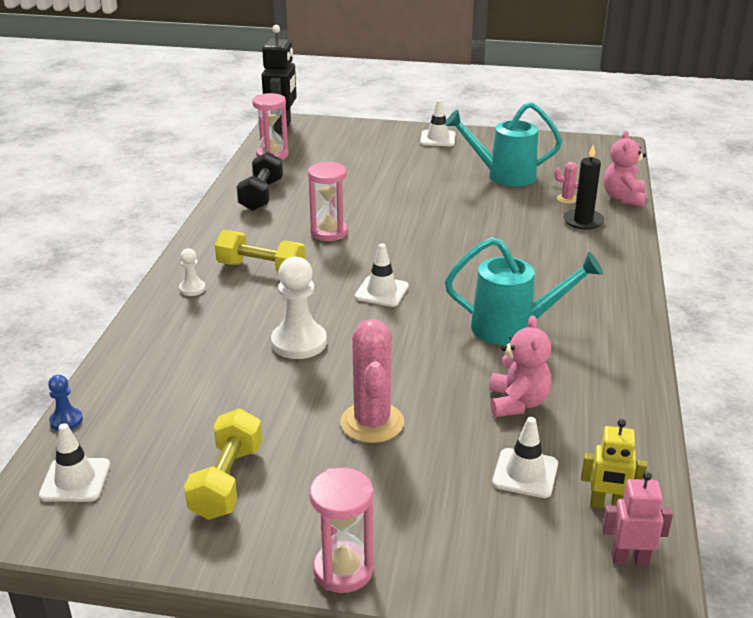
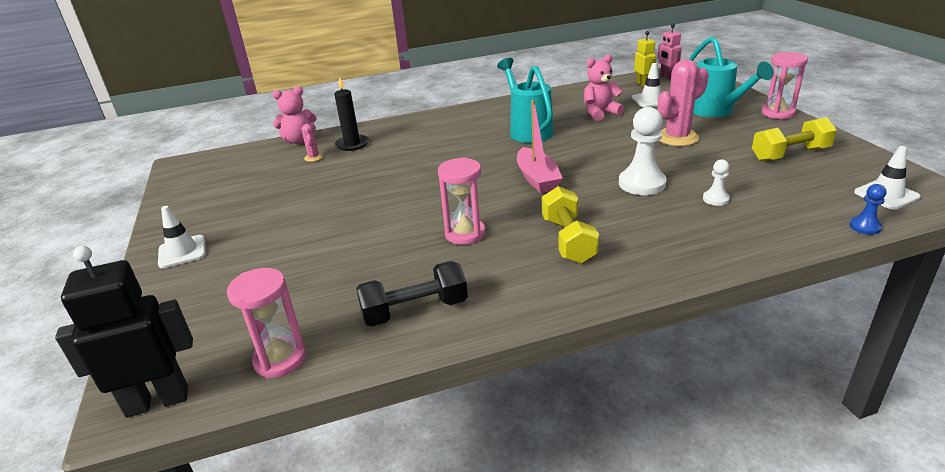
camera: 115 degrees left, 0 degrees up
(192, 289) = (644, 260): white pawn -> white pawn (715, 199)
(381, 292) = (537, 179): white traffic cone -> pink boat
(504, 176) = (277, 191): turquoise watering can -> turquoise watering can (715, 111)

